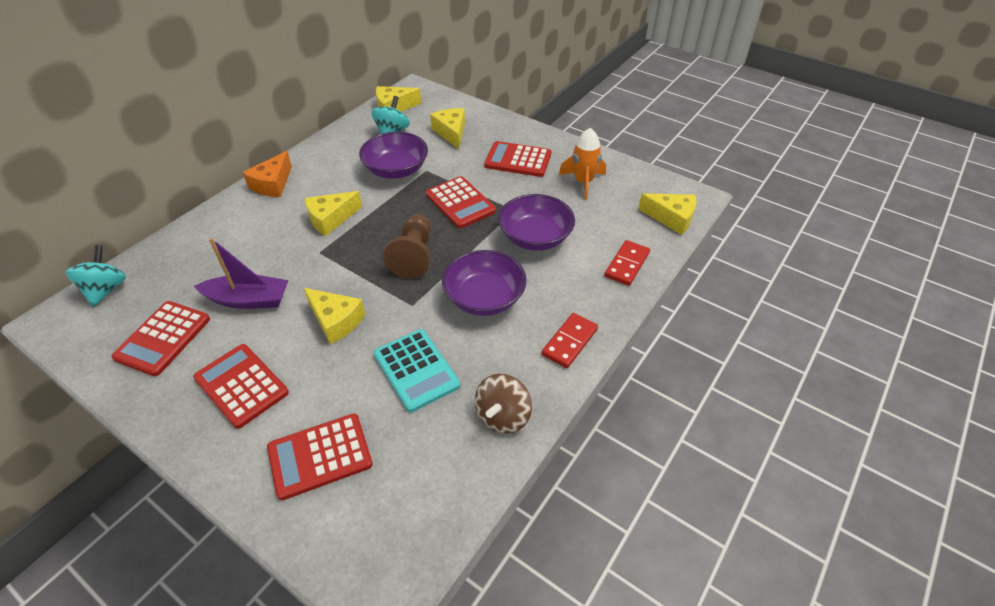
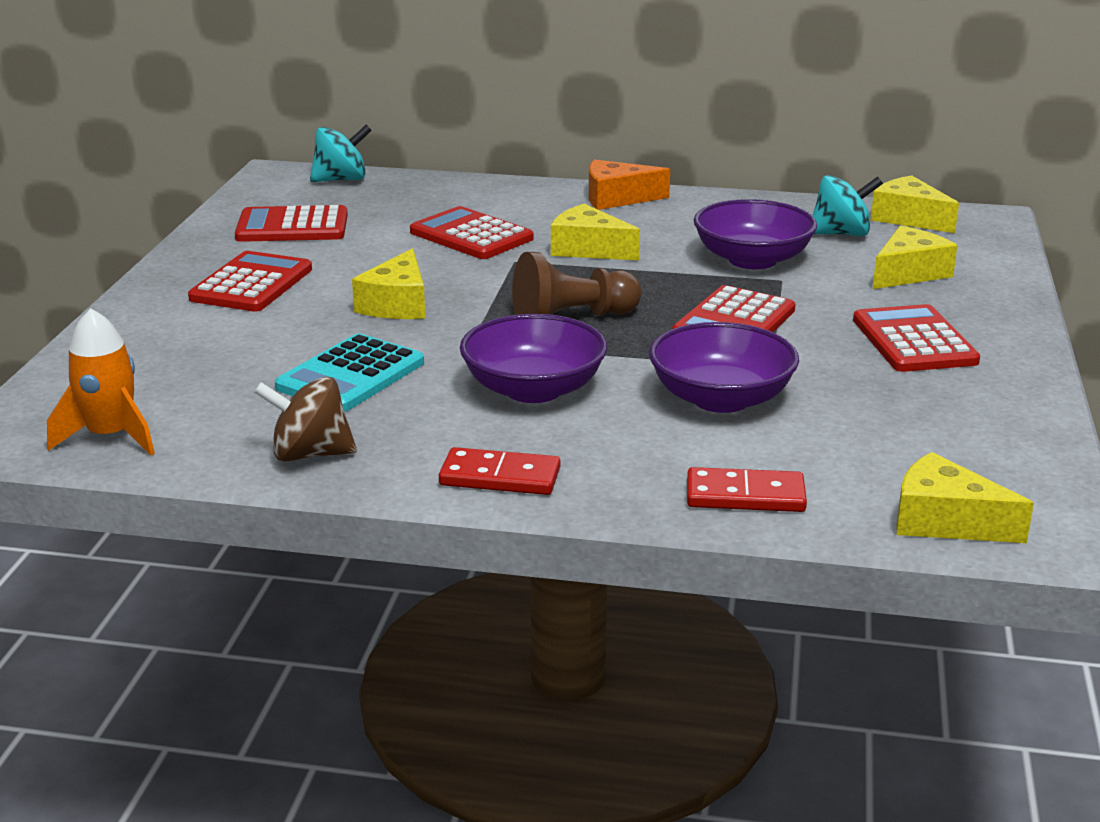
camera: 65 degrees right, 20 degrees down
(248, 300) = (389, 248): purple boat -> none
(320, 456) = (174, 354): red calculator -> red calculator (471, 235)
(583, 182) = (934, 410): orange rocket -> orange rocket (111, 436)
(671, 218) = (944, 521): yellow cheese -> yellow cheese turned 120 degrees clockwise

